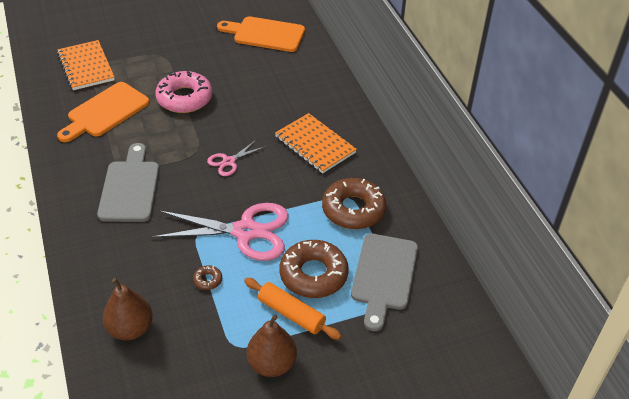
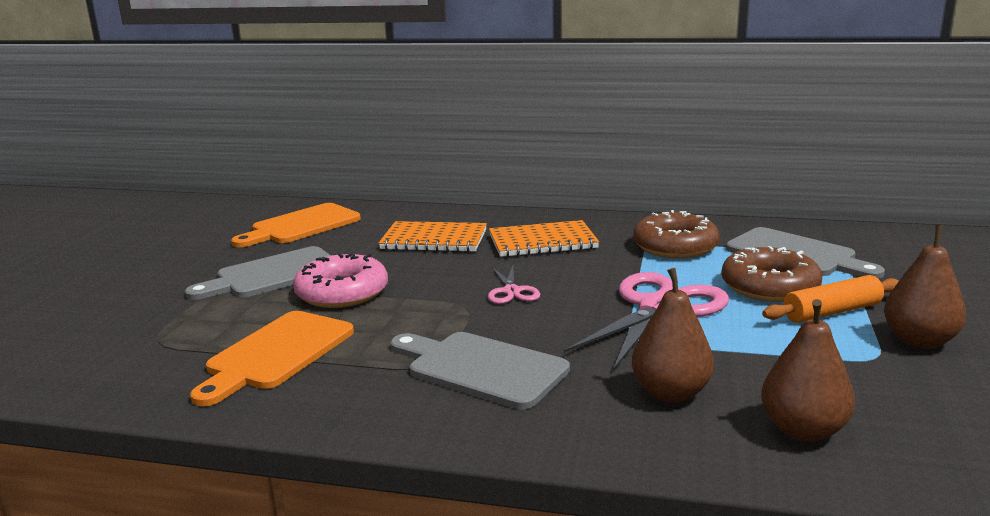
camera: 55 degrees left, 25 degrees down
(86, 67) = (139, 348): orange notebook -> orange notebook (434, 240)
(105, 112) = (276, 354): orange cutting board -> orange cutting board turned 45 degrees clockwise
(143, 267) = (670, 393): none -> brown pear
(190, 62) = (273, 275): none -> grey cutting board
(208, 280) = (734, 350): brown donut -> none

